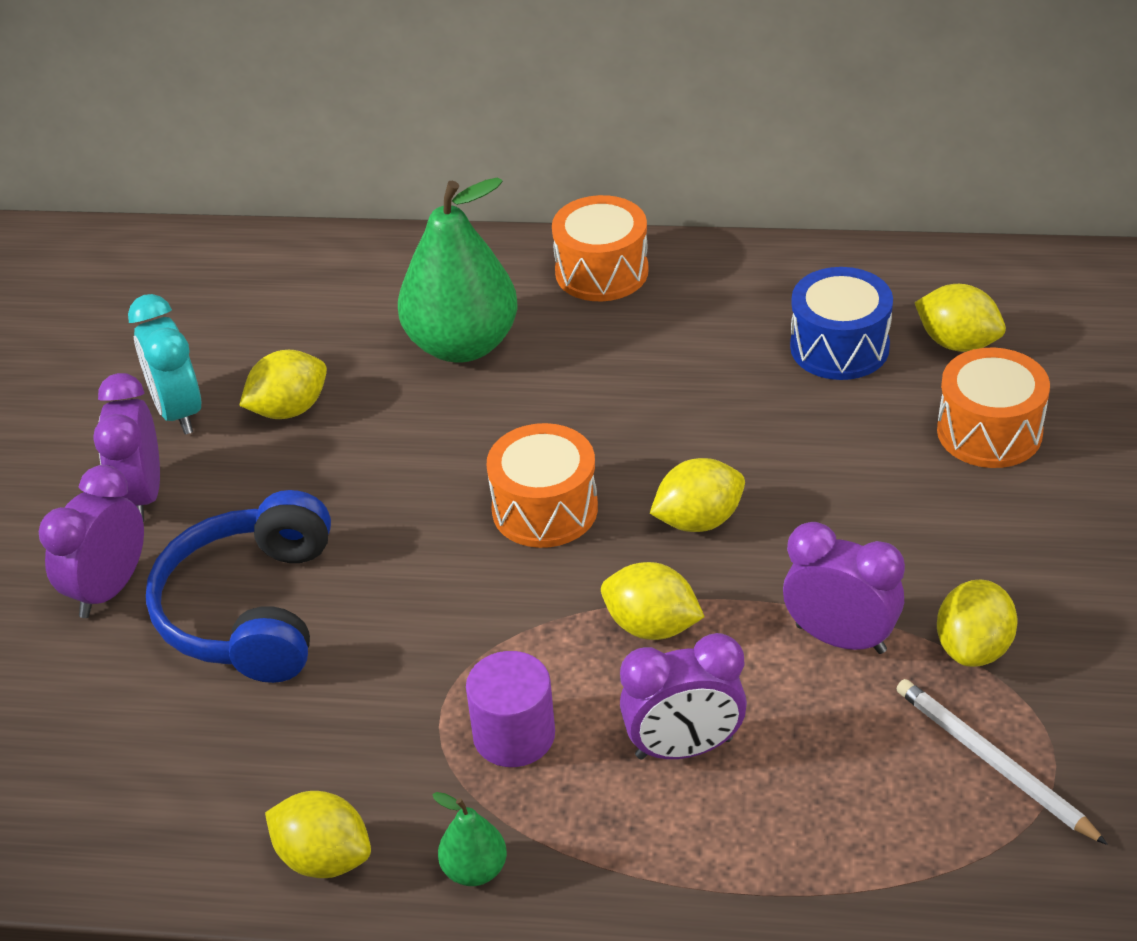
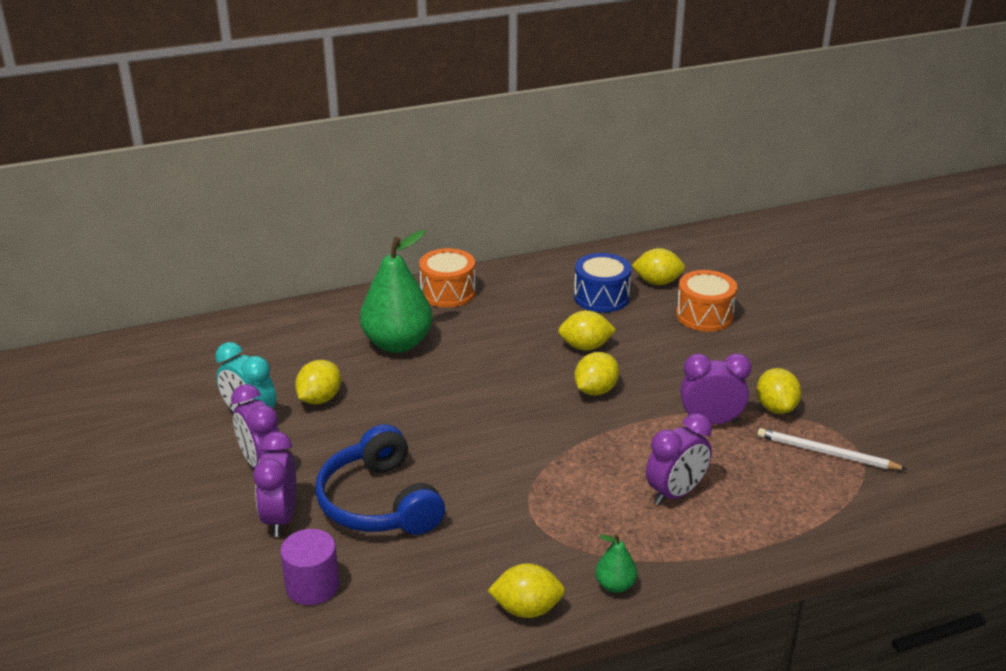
camera: 30 degrees left, 10 degrees down
(514, 735) = (582, 516): purple cylinder -> purple cylinder (312, 586)
(545, 509) = (509, 407): orange drum -> none
(652, 626) = (612, 444): yellow lemon -> yellow lemon (585, 347)

